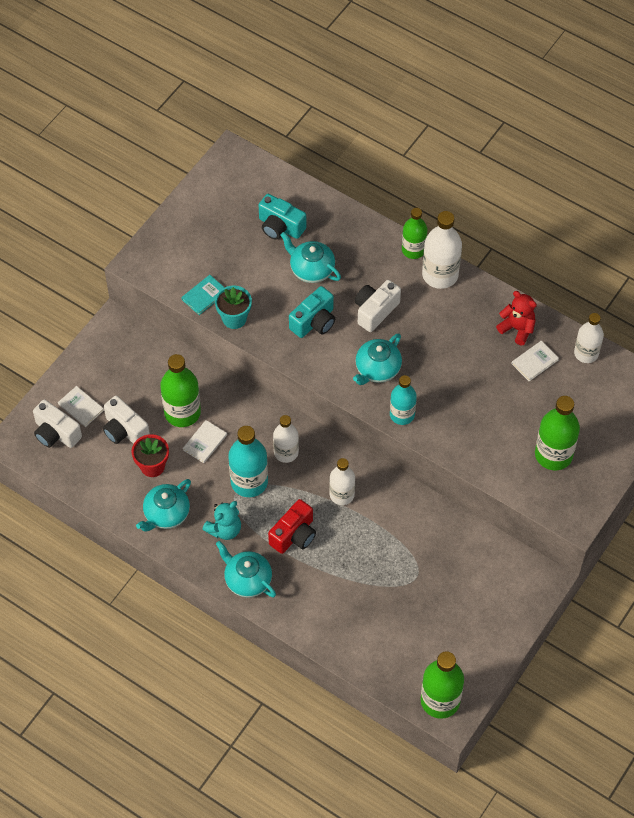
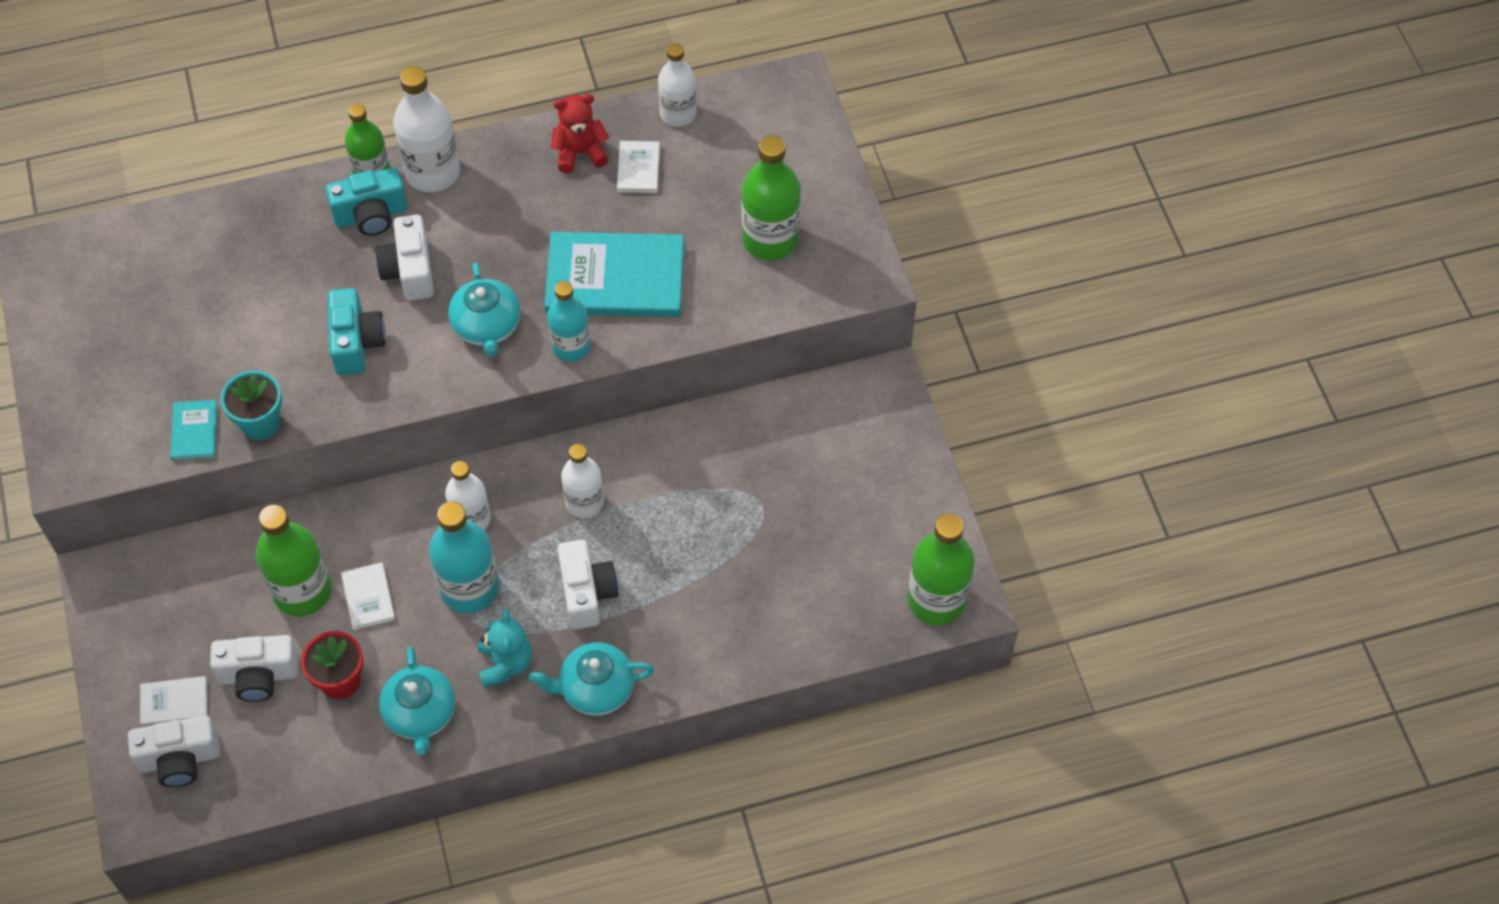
camera: 50 degrees left, 0 degrees up
(280, 227) = (191, 281): turquoise camera -> turquoise camera (371, 215)
(294, 535) = (587, 593): red camera -> white camera
(311, 269) = (284, 293): turquoise teapot -> none
(460, 403) = (615, 278): none -> turquoise book

